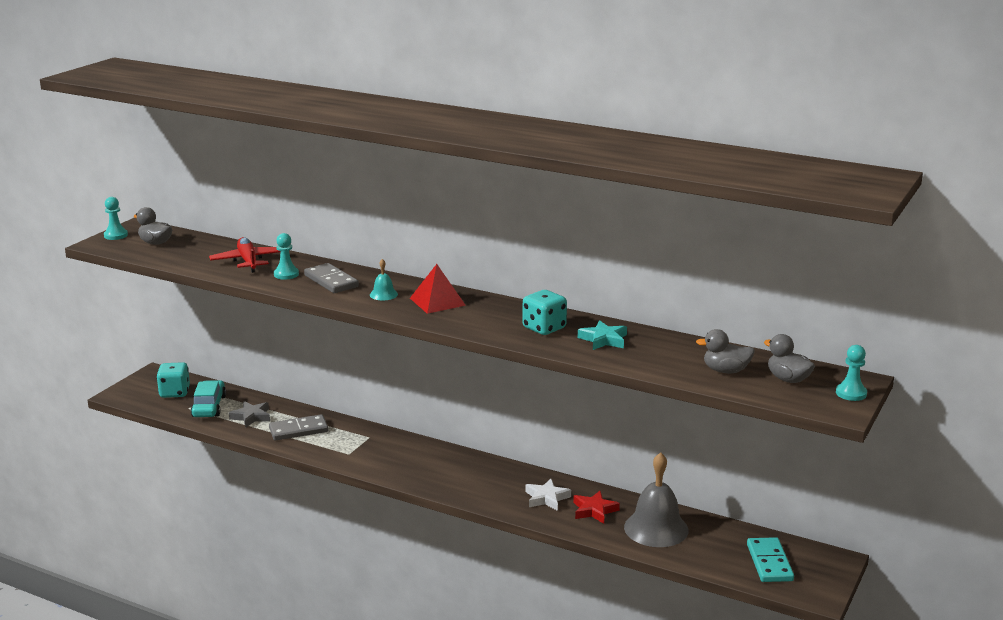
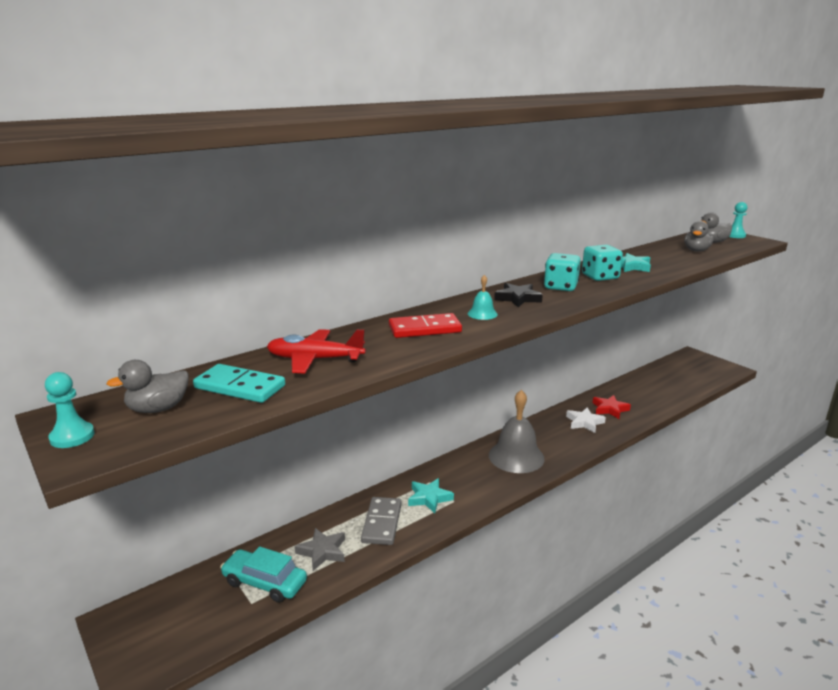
camera: 65 degrees left, 0 degrees up
(174, 392) = (195, 608): turquoise dice -> turquoise dice (560, 287)
(286, 274) = (381, 346): turquoise pawn -> none
(331, 281) = (424, 329): grey domino -> red domino
(345, 442) = (429, 498): none -> turquoise star
(437, 301) = (517, 298): red pyramid -> black star
(656, 528) = (641, 394): grey bell -> grey bell (516, 456)
(769, 562) = (692, 372): turquoise domino -> turquoise domino (240, 387)

